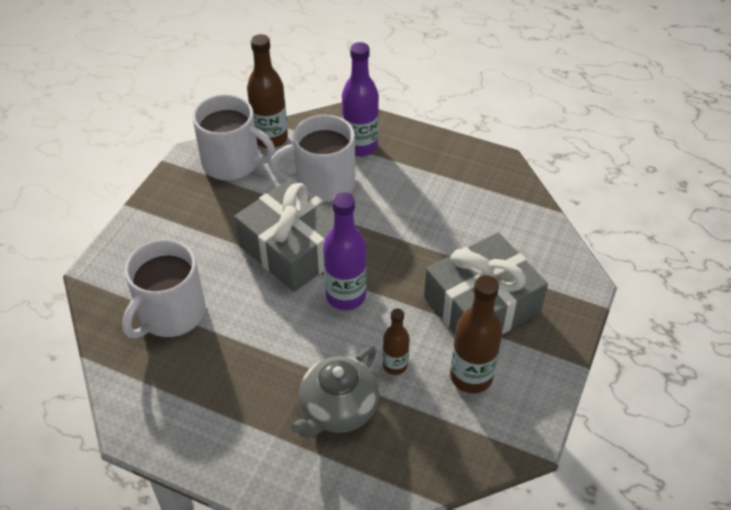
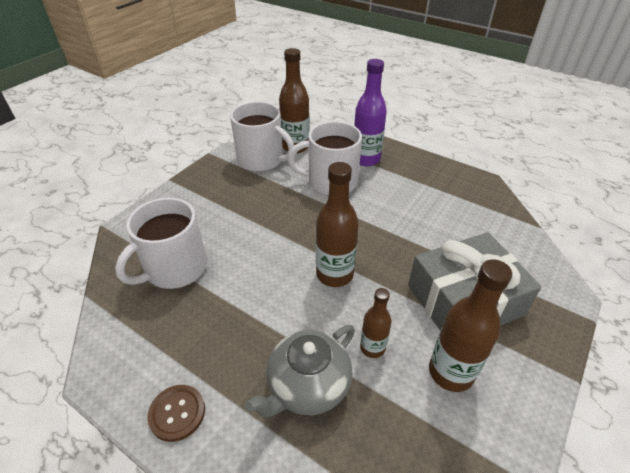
camera: 10 degrees right, 5 degrees down
(220, 451) = (177, 413): none -> brown button
(293, 248) = (296, 228): grey gift -> none
(346, 296) = (334, 274): purple bottle -> brown bottle

